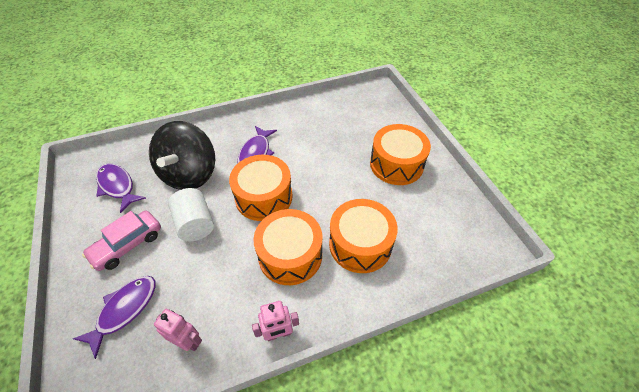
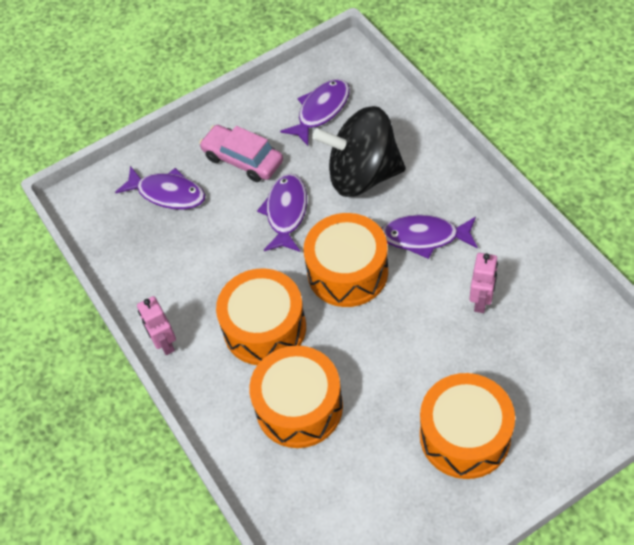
camera: 85 degrees right, 5 degrees up
(188, 341) = (144, 262): pink robot -> pink robot (481, 301)
(195, 224) = (286, 212): white cylinder -> purple fish

